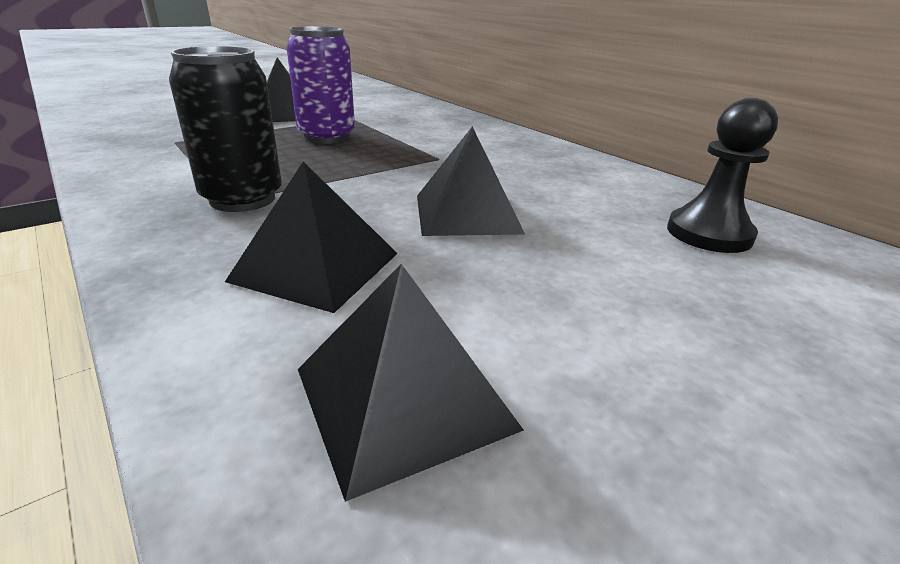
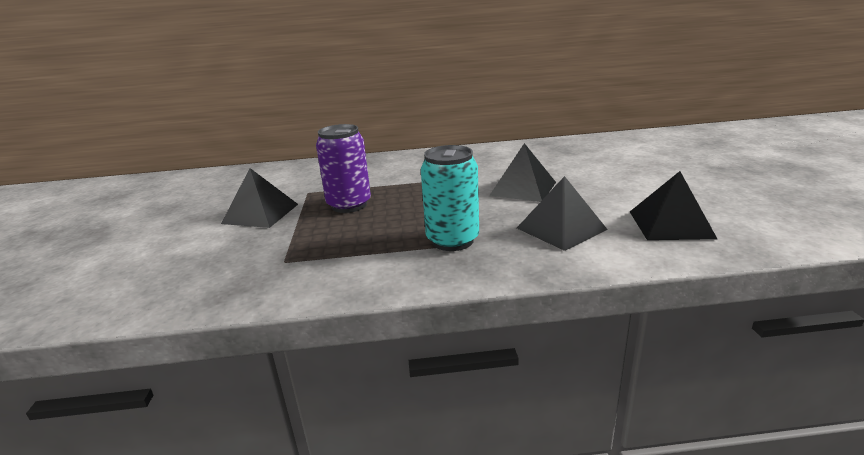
camera: 55 degrees left, 5 degrees down
(242, 199) = (452, 240): black can -> turquoise can
(709, 234) = (578, 152): black pawn -> none

